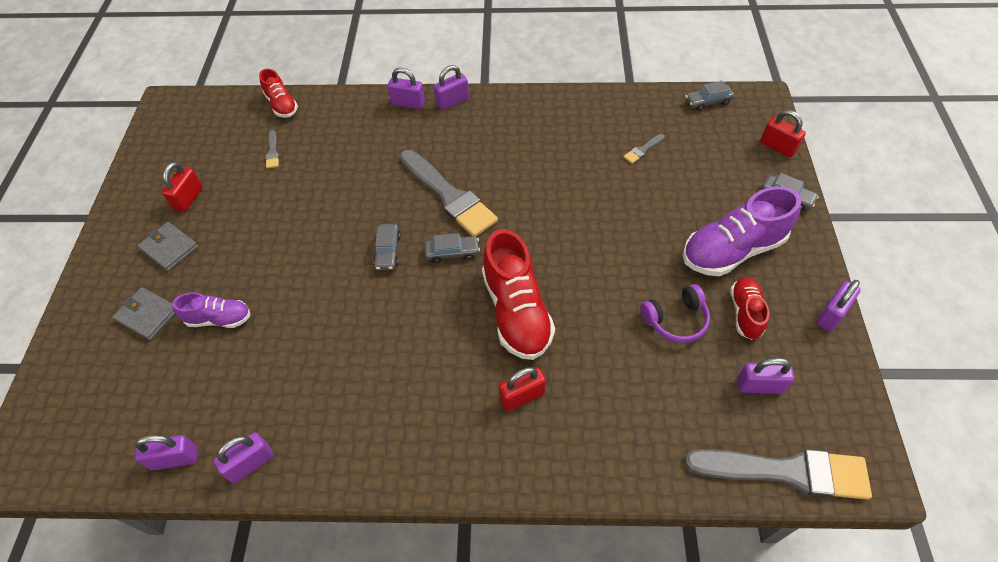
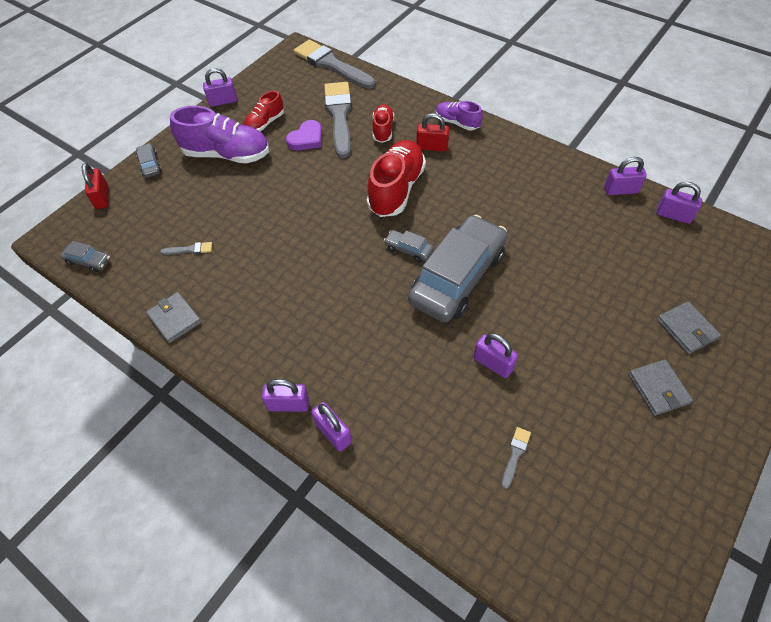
camera: 145 degrees left, 0 degrees up
(189, 199) = (628, 442): red padlock -> none
(219, 319) = (621, 294): purple shoe -> purple shoe (457, 123)
(282, 105) = (476, 530): red shoe -> red shoe (383, 130)
(388, 251) = (457, 277): grey car -> grey car, size x2.47
(449, 196) = (375, 298): grey brush -> grey brush (339, 116)
(589, 104) = (175, 319): none -> grey wallet
(675, 320) = (306, 139): purple headphones -> purple heart
(759, 385) = (301, 94): purple padlock -> purple padlock (493, 363)

